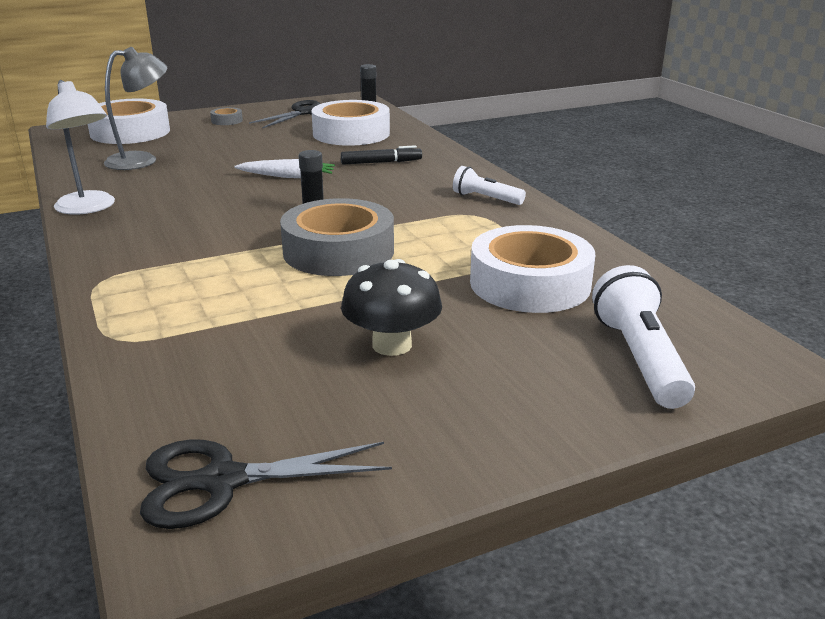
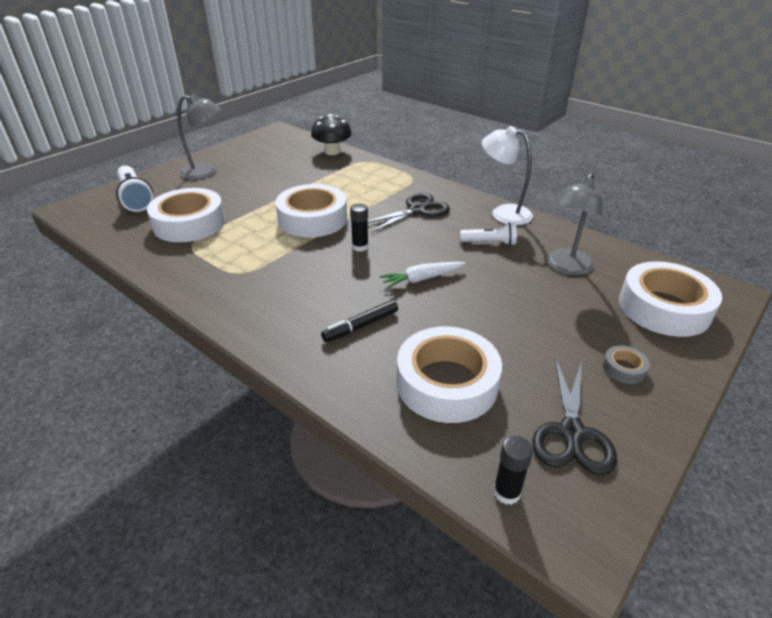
camera: 155 degrees right, 10 degrees up
(223, 481) = (278, 140): black scissors -> black scissors (417, 210)
(338, 251) = (312, 219): grey tape -> white tape
(392, 345) = (250, 181): black mushroom -> black mushroom (332, 151)
(479, 395) = (205, 172): none -> grey lamp
(485, 199) = (235, 294): white flashlight -> white flashlight (489, 243)

